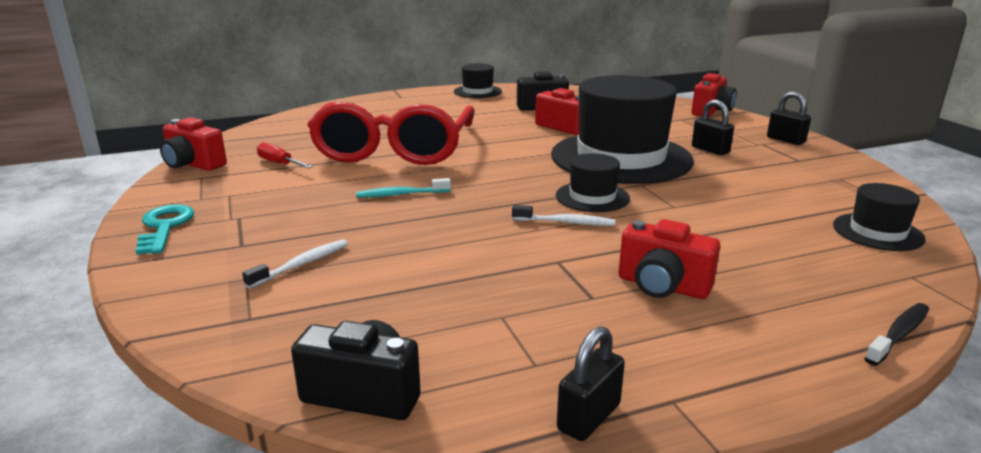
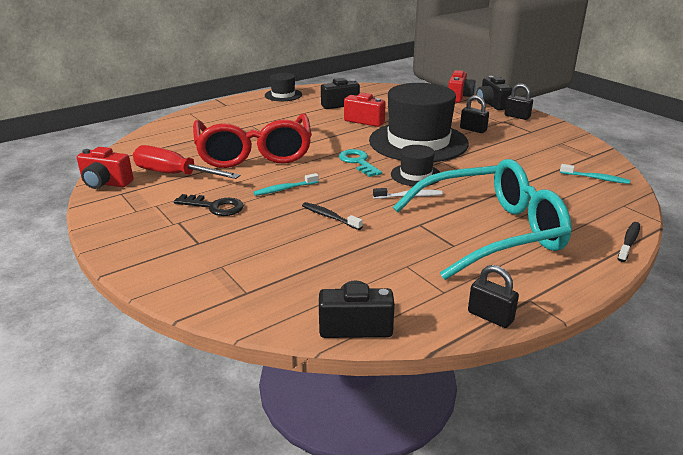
camera: 15 degrees left, 5 degrees up
(165, 227) = (128, 237): turquoise key -> turquoise key (358, 162)
(279, 163) = (174, 174): red screwdriver -> red screwdriver, size x1.92
(296, 205) = (214, 207): none -> black key
(302, 264) = (253, 250): white toothbrush -> none
(435, 235) = (329, 217): none -> black toothbrush
(589, 417) = (490, 316): black padlock -> black padlock turned 75 degrees counterclockwise
(662, 286) = (491, 232): red camera -> turquoise glasses
(754, 123) = (491, 104): none -> black camera
(877, 232) = (596, 178): black hat -> turquoise toothbrush

